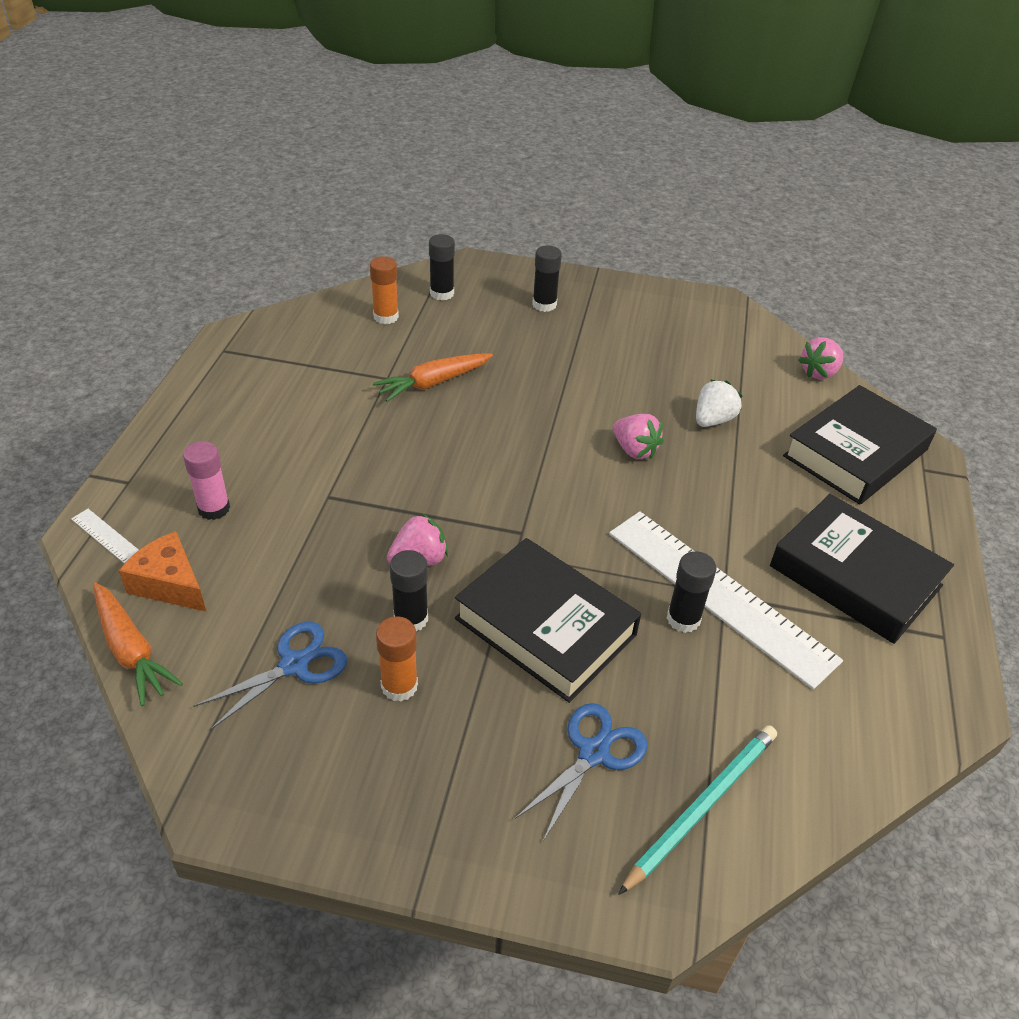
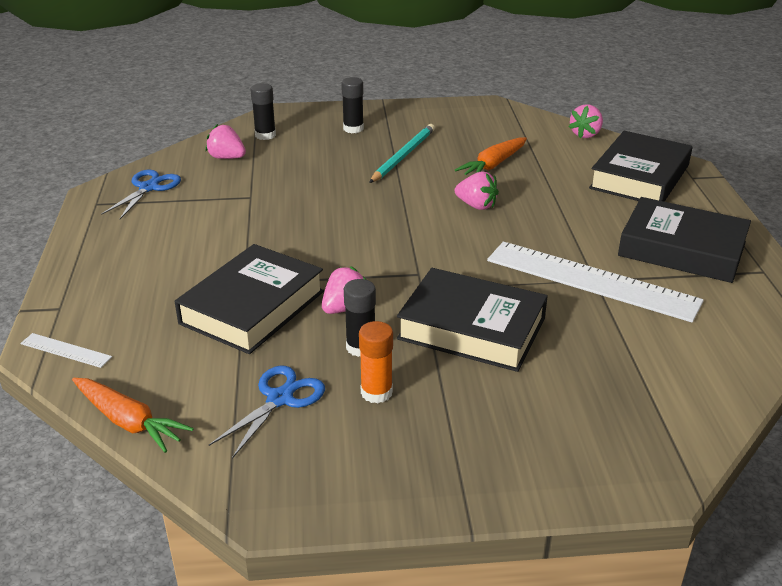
camera: 15 degrees left, 10 degrees down
(170, 584) = (138, 369): orange cheese -> none
(214, 508) = (149, 310): pink glue stick -> none
(321, 533) = (252, 307): none -> black book
(386, 317) = (227, 158): orange glue stick -> pink strawberry
(433, 383) = (291, 193): orange carrot -> orange carrot (493, 165)
(593, 753) = (555, 398): blue scissors -> blue scissors (149, 188)
(683, 619) = (573, 301): black glue stick -> none
(702, 806) = (655, 411): turquoise pencil -> turquoise pencil (403, 155)
(713, 420) = (525, 176): white strawberry -> none

